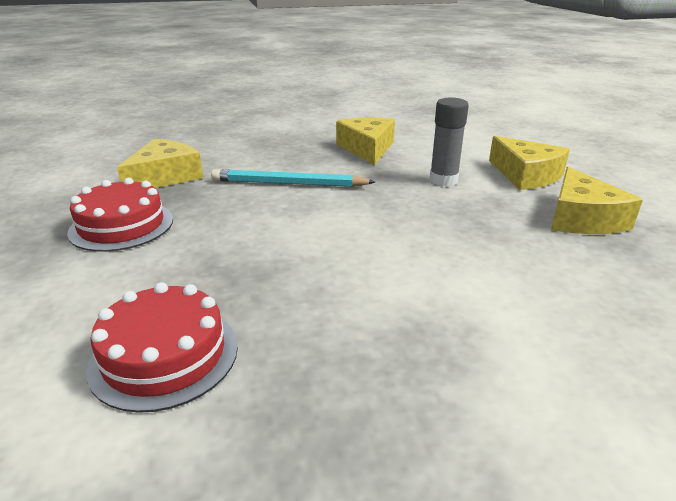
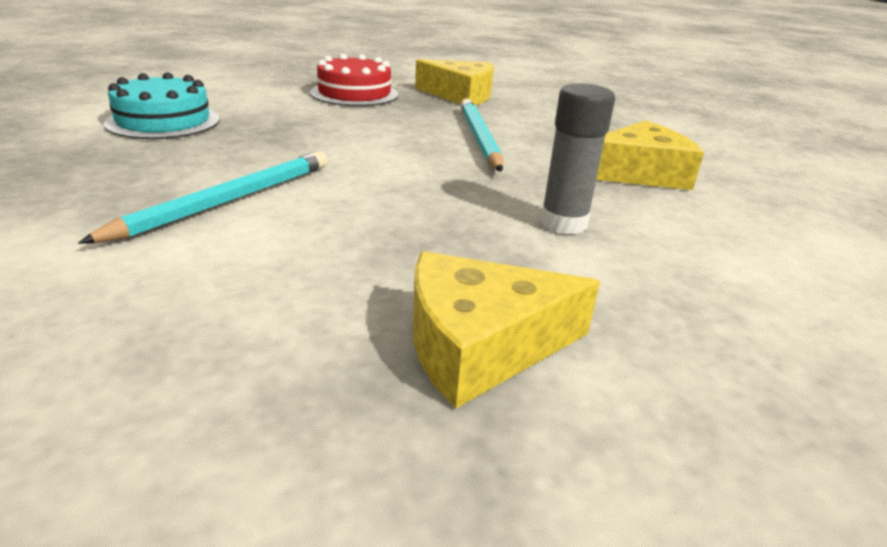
camera: 75 degrees right, 0 degrees up
(164, 355) = (163, 121): red cake -> turquoise cake
(420, 295) = (227, 201): none -> turquoise pencil
(526, 175) = (657, 302): yellow cheese -> none

